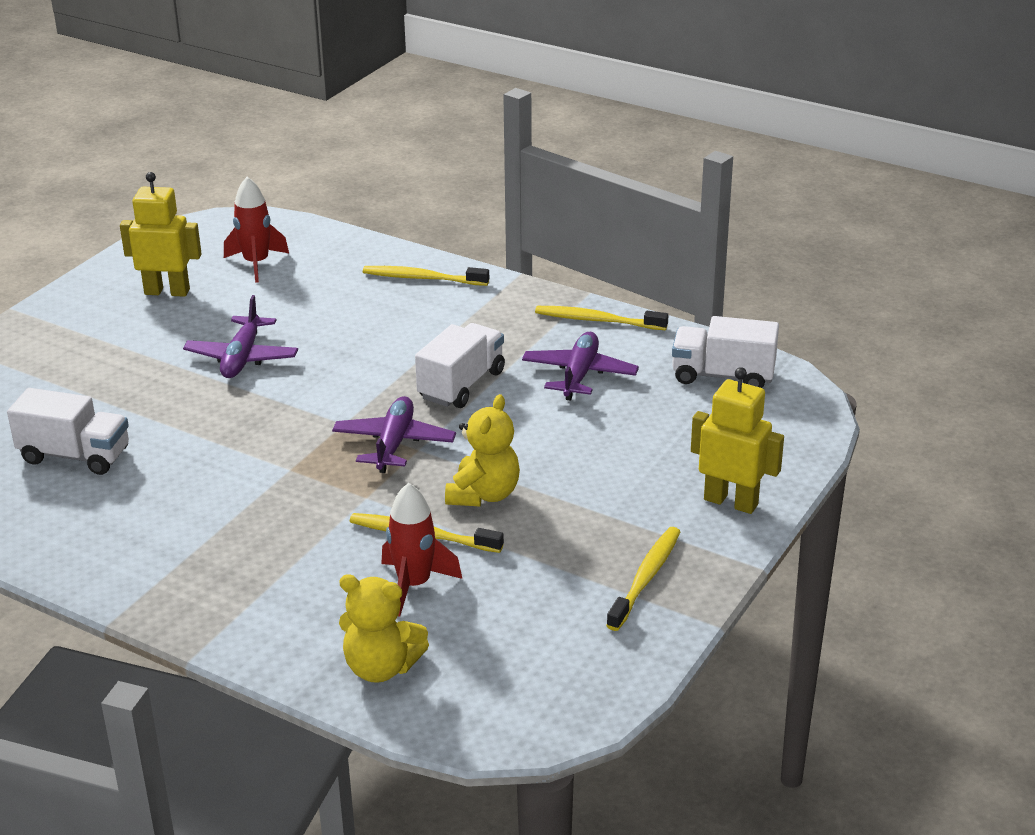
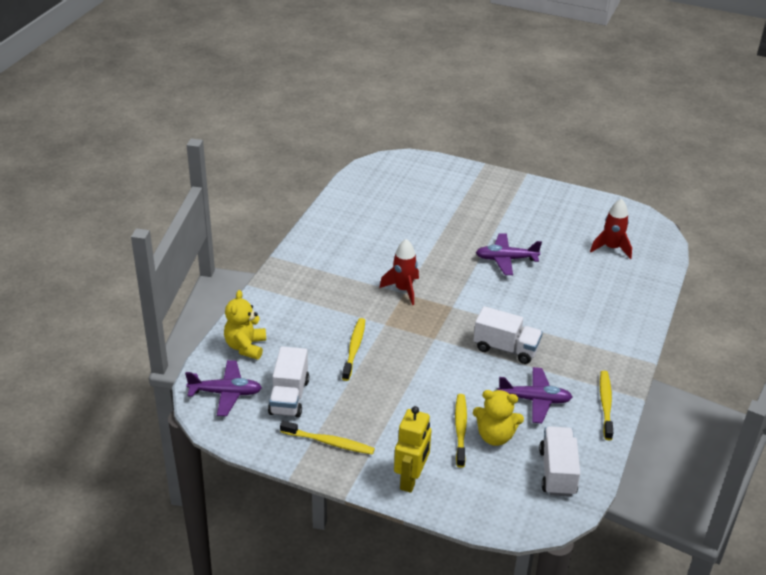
camera: 80 degrees right, 5 degrees up
(75, 456) = (398, 220): white truck -> white truck (289, 397)
(167, 291) = (565, 221): yellow robot -> none
(394, 444) = (437, 328): purple plane -> purple plane (226, 393)
(414, 585) = (311, 350): red rocket -> red rocket (403, 290)
(422, 278) = (625, 318): yellow toothbrush -> yellow toothbrush (460, 429)
(484, 495) = (396, 369): yellow teddy bear -> yellow teddy bear (495, 436)

